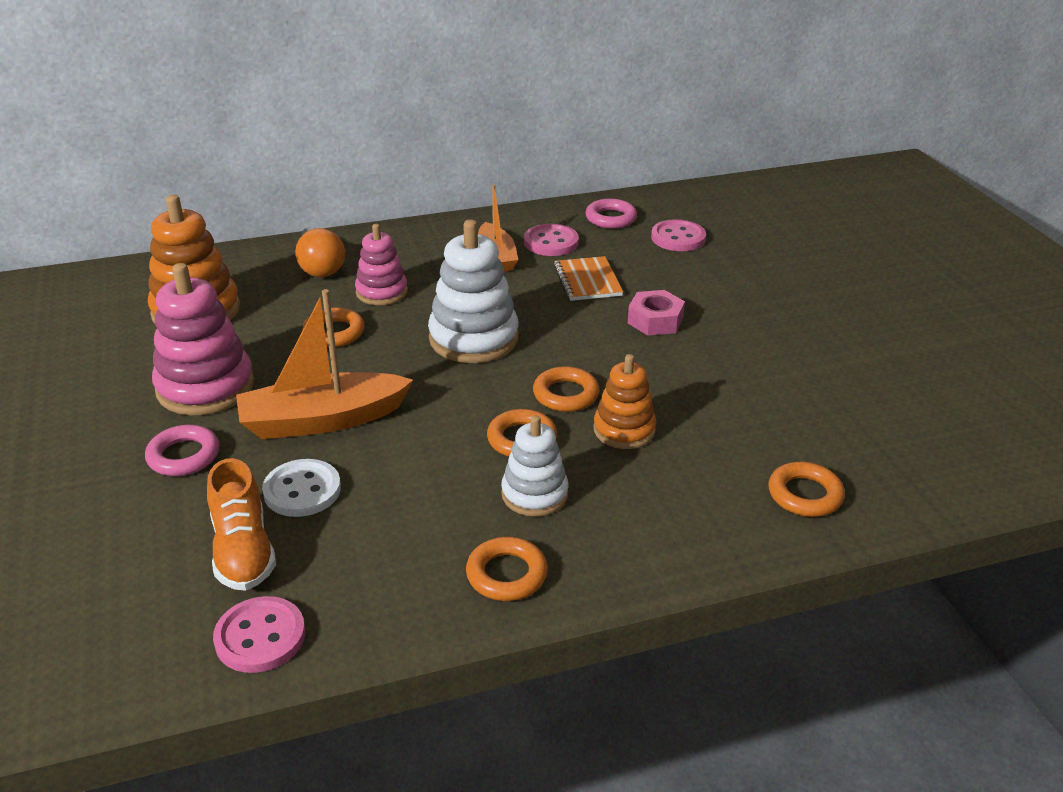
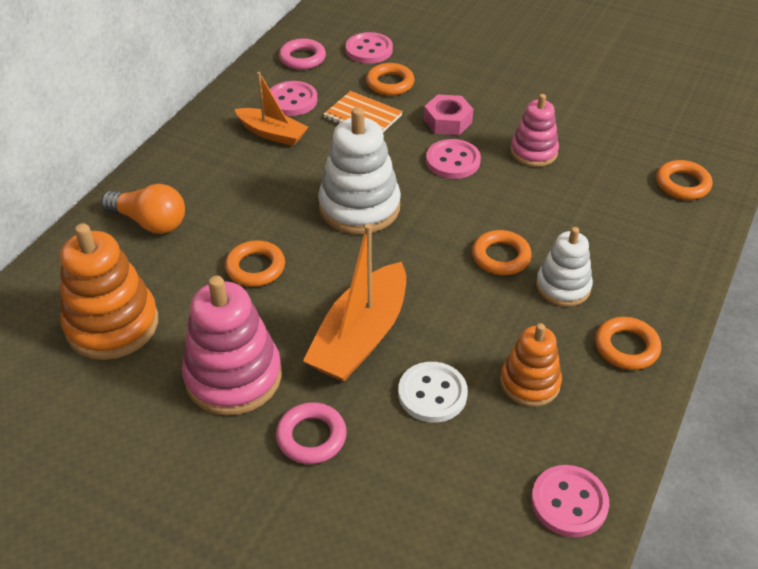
camera: 45 degrees left, 10 degrees up
(243, 550) = (466, 462): orange shoe -> none
(381, 292) = (236, 213): pink stacking toy -> pink stacking toy (533, 152)
(566, 394) = (477, 208): orange ring -> orange ring (390, 83)
(607, 350) = (453, 161): none -> pink button
(624, 430) = (544, 209): orange stacking toy -> orange stacking toy (530, 383)

